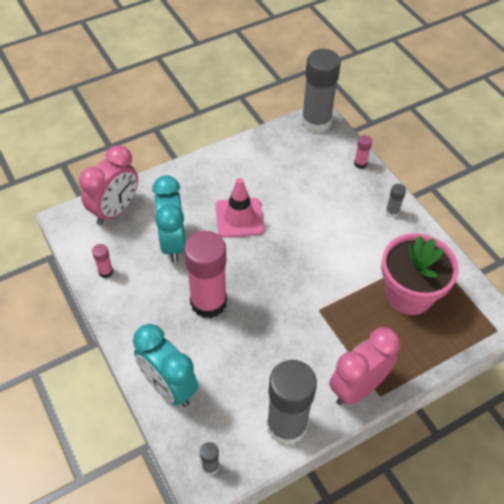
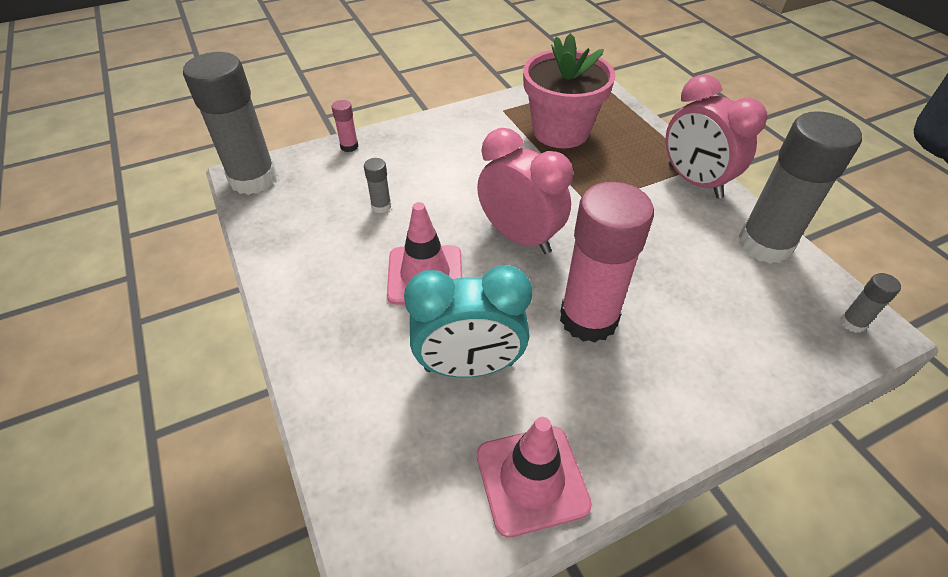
camera: 85 degrees left, 5 degrees down
(105, 272) = (532, 479): pink glue stick -> pink traffic cone
(115, 210) = (376, 468): pink clock -> pink clock (519, 237)
(169, 387) = (749, 372): turquoise clock -> none
(392, 212) = (437, 130): grey glue stick -> grey glue stick (381, 206)

